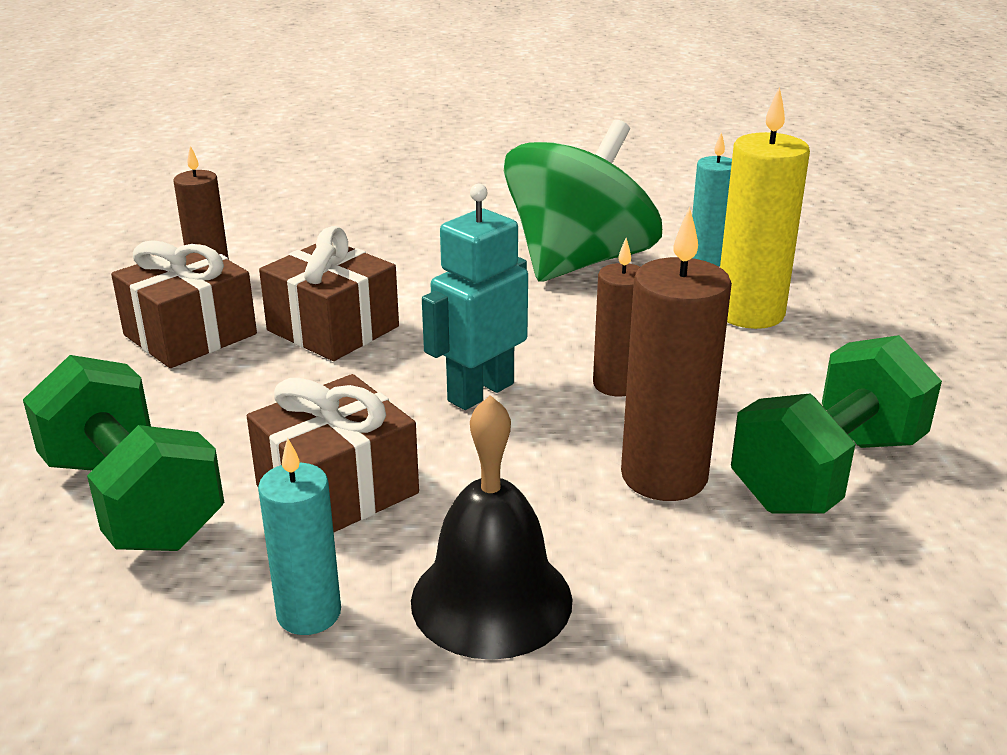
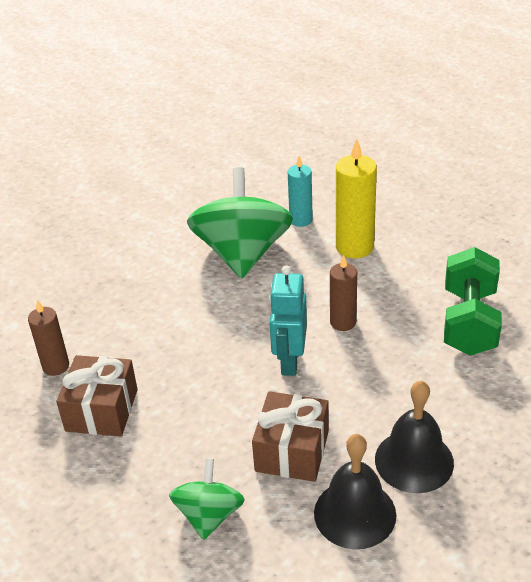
camera: 35 degrees left, 10 degrees up
(132, 501) = (209, 515): green dumbbell -> green spinning top
(309, 613) = (355, 513): turquoise candle -> black bell
(333, 328) = (172, 364): brown gift -> none
(664, 476) = (413, 361): brown candle -> none

